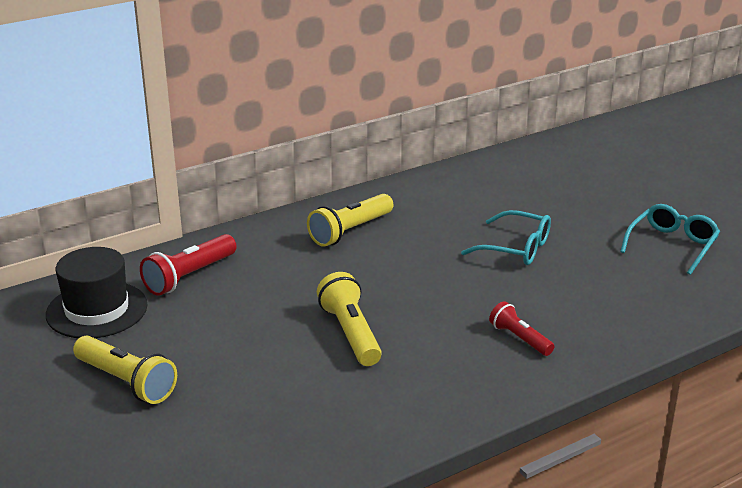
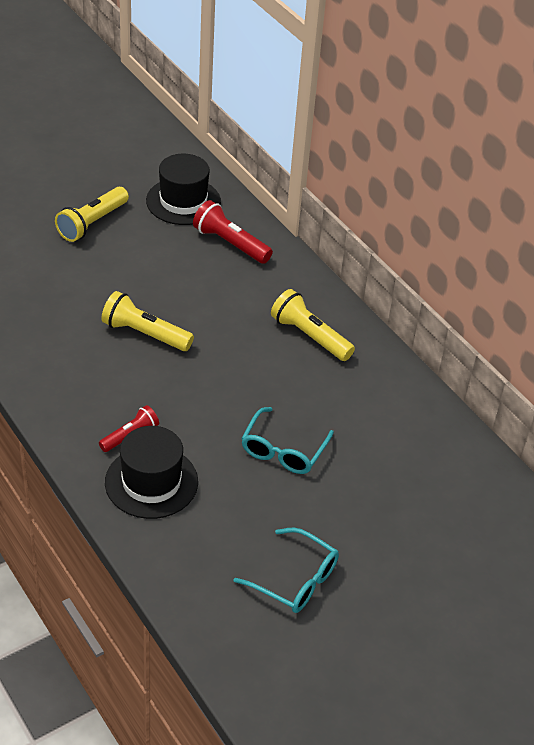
camera: 85 degrees right, 15 degrees up
(351, 333) = (145, 334): yellow flashlight -> yellow flashlight turned 135 degrees counterclockwise
(582, 323) = (151, 482): none -> black hat

